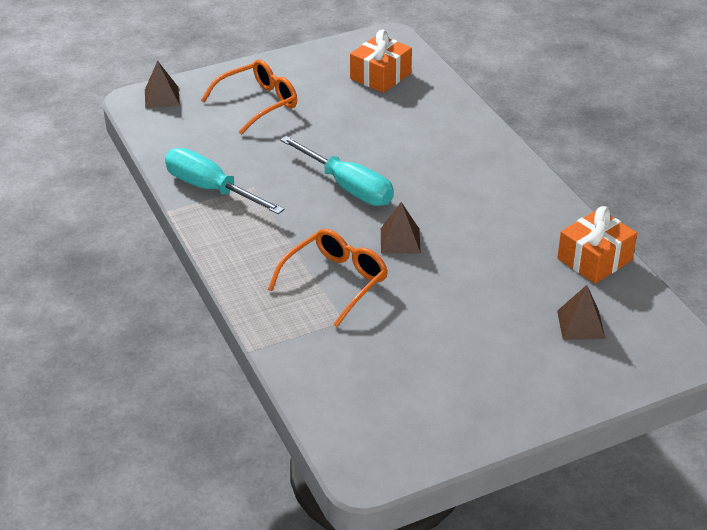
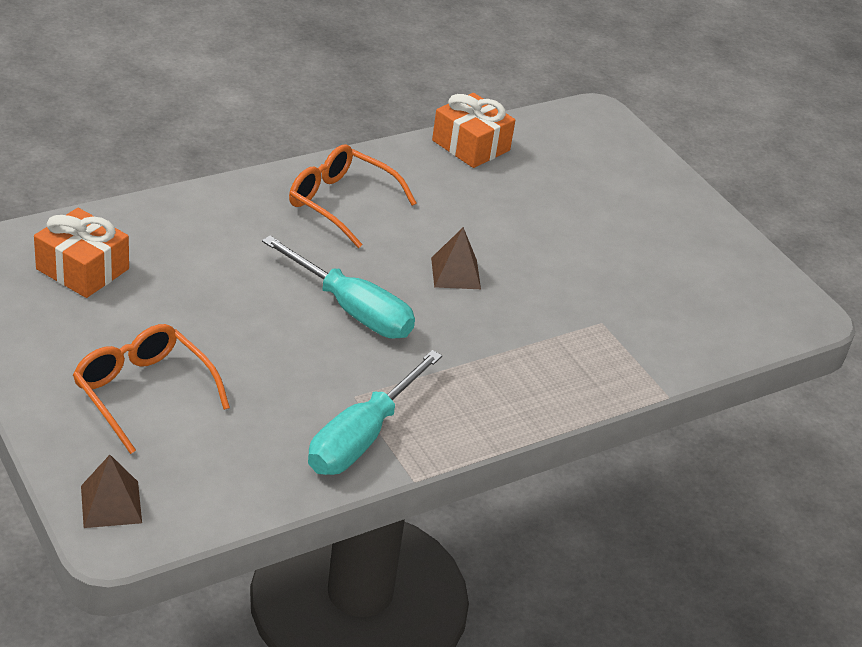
camera: 100 degrees left, 0 degrees up
(335, 282) = (537, 326): orange glasses -> orange glasses (341, 203)
(348, 187) = (352, 310): turquoise screwdriver -> turquoise screwdriver turned 90 degrees clockwise
(580, 324) = (572, 167): brown pyramid -> none

